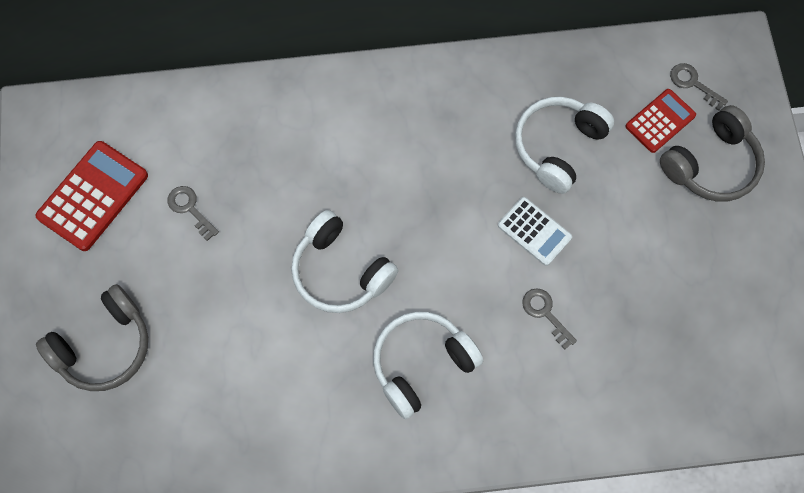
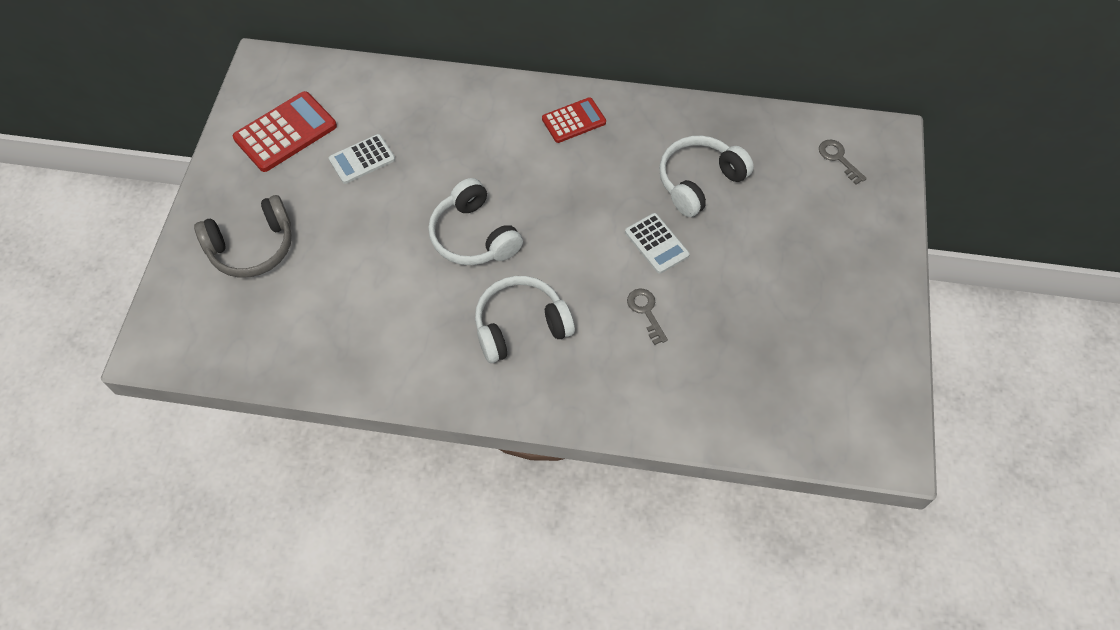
camera: 15 degrees right, 10 degrees down
(190, 209) = (362, 159): grey key -> white calculator
(660, 121) = (799, 181): red calculator -> red calculator (573, 121)
(711, 164) = (836, 226): grey headphones -> none

